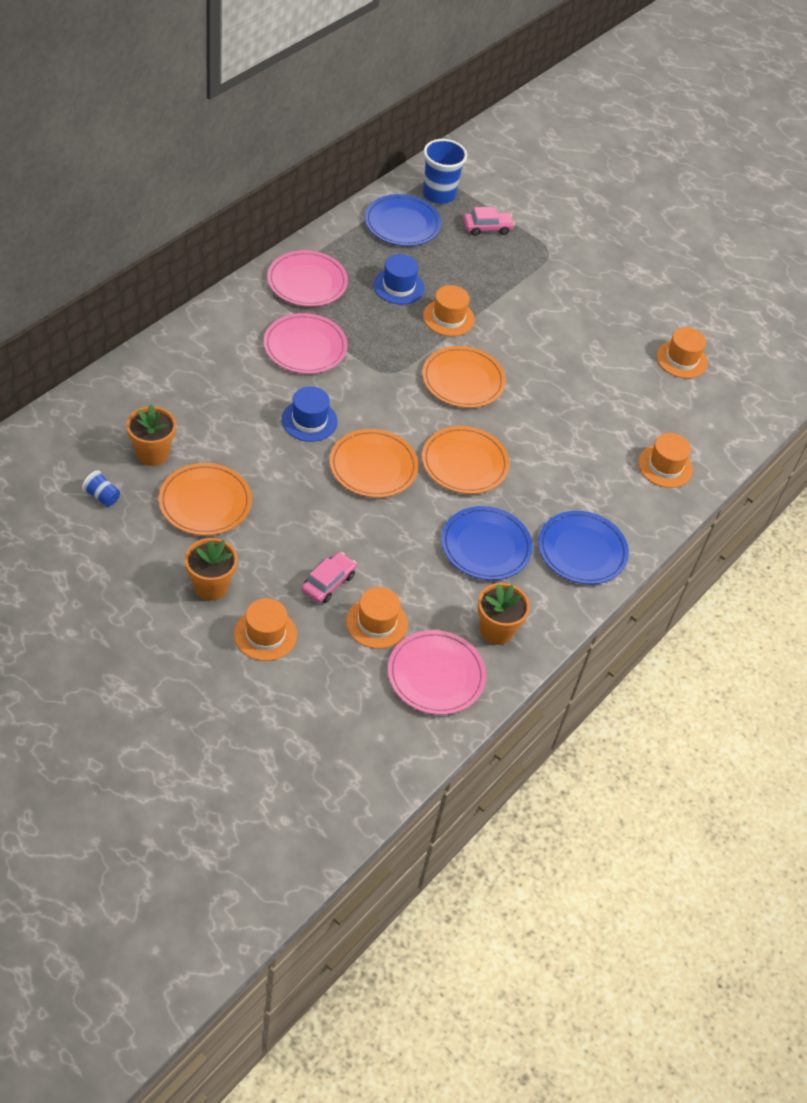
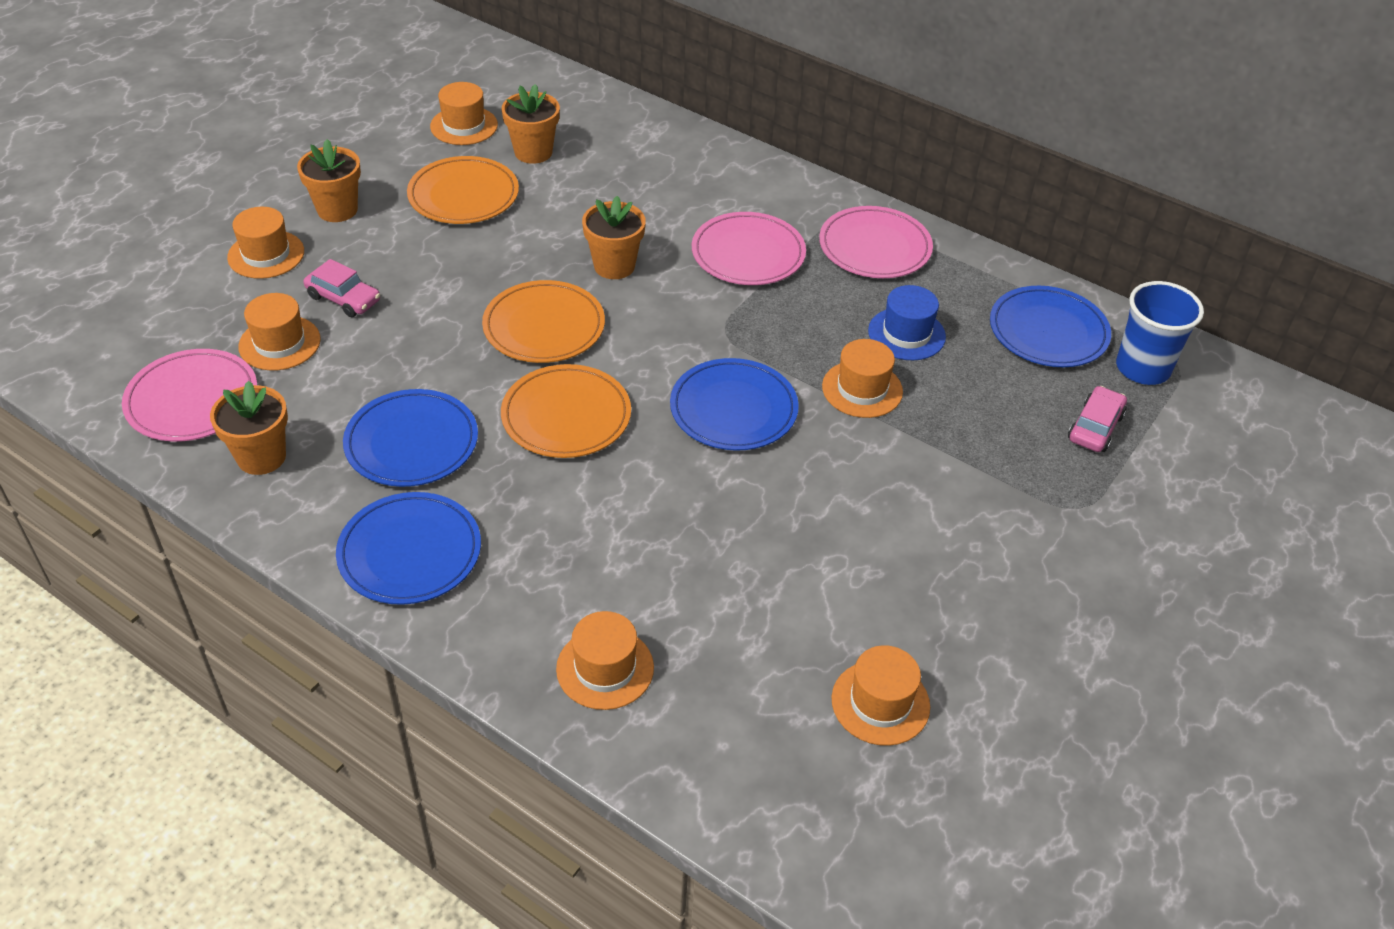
camera: 90 degrees right, 5 degrees down
(102, 496) = (464, 126): blue cup -> orange hat
(309, 420) = (614, 266): blue hat -> orange flower pot
(463, 380) = (733, 409): orange plate -> blue plate
(487, 228) = (1095, 427): pink car -> pink car turned 135 degrees counterclockwise

